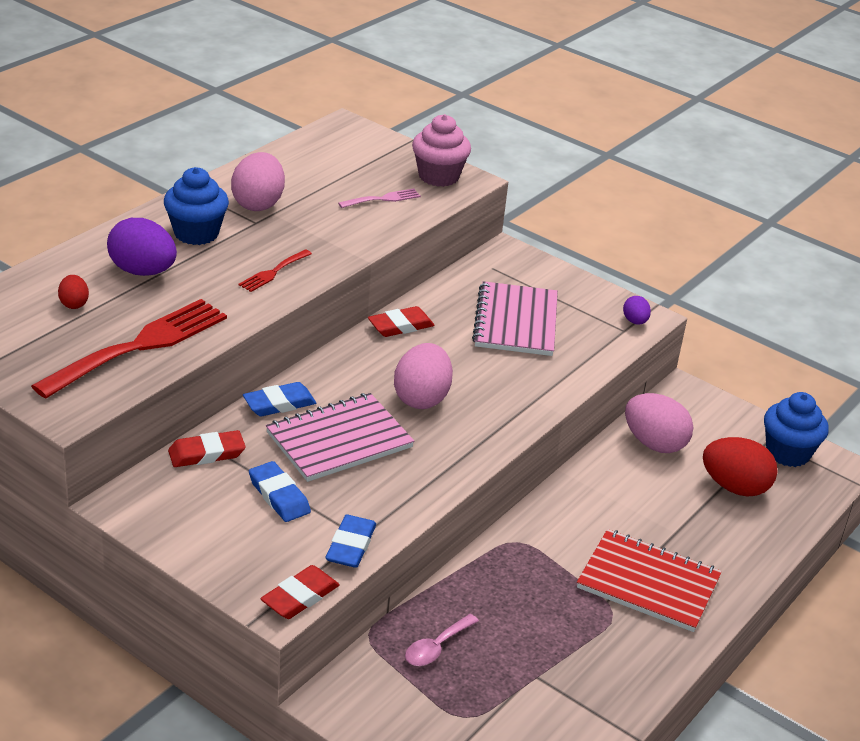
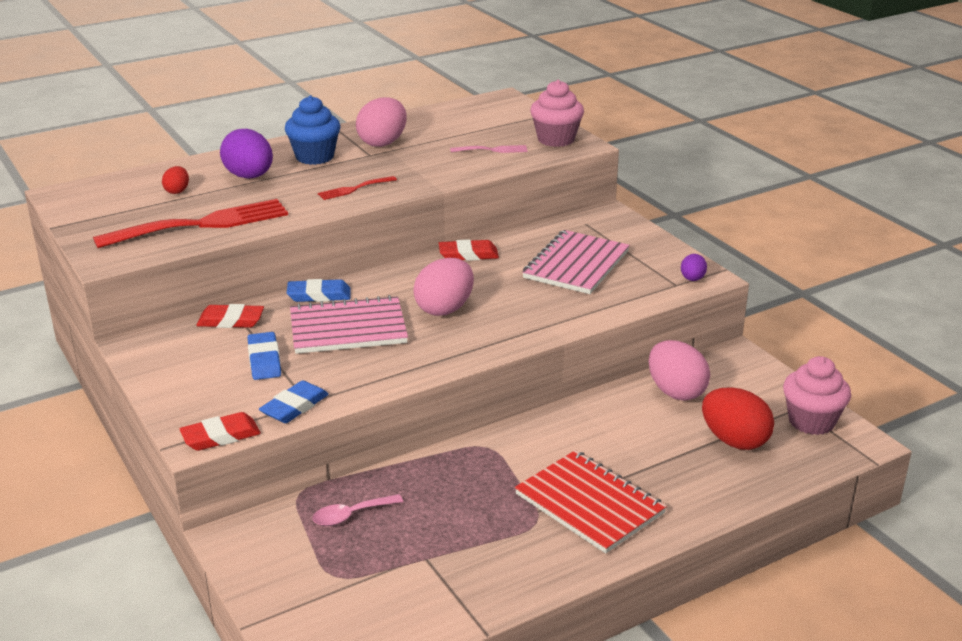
camera: 25 degrees right, 5 degrees down
(787, 453) = (811, 421): blue cupcake -> pink cupcake

